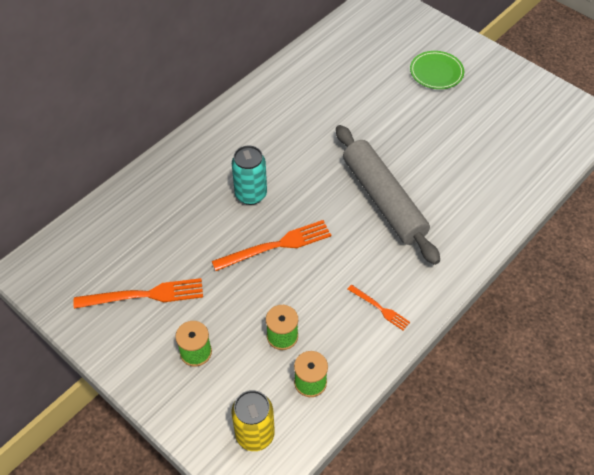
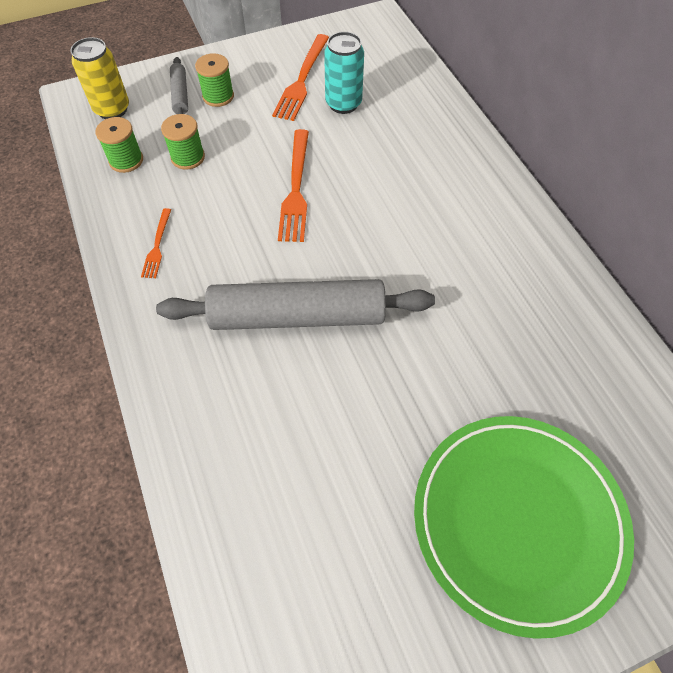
camera: 115 degrees right, 5 degrees up
(207, 385) = (180, 95): none -> grey rolling pin
(251, 194) = (380, 191): turquoise can -> turquoise can (343, 104)
(380, 308) = (157, 246): orange fork -> orange fork turned 60 degrees counterclockwise
(436, 72) = (518, 521): green plate -> green plate, size x2.03

